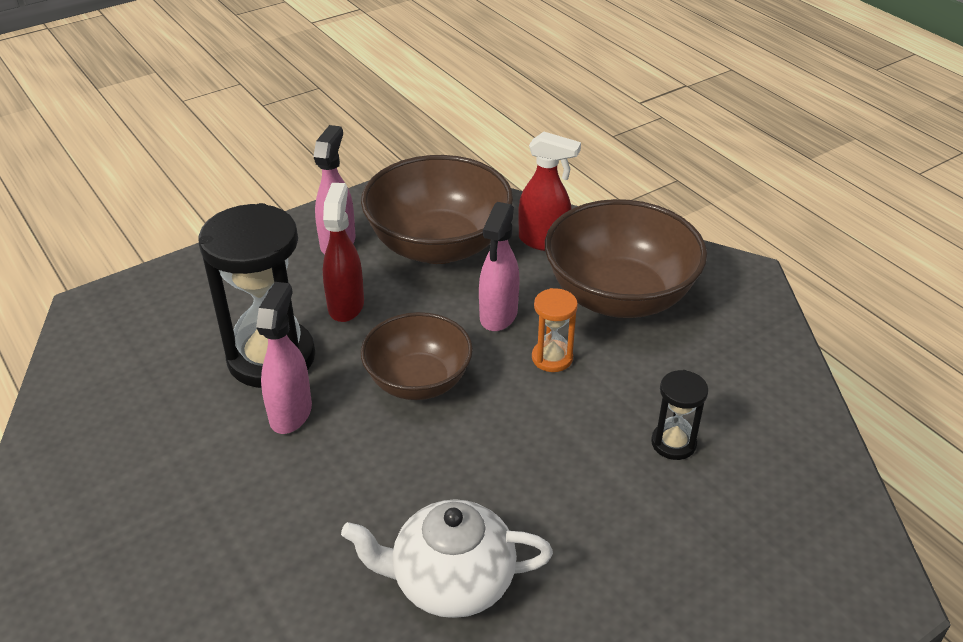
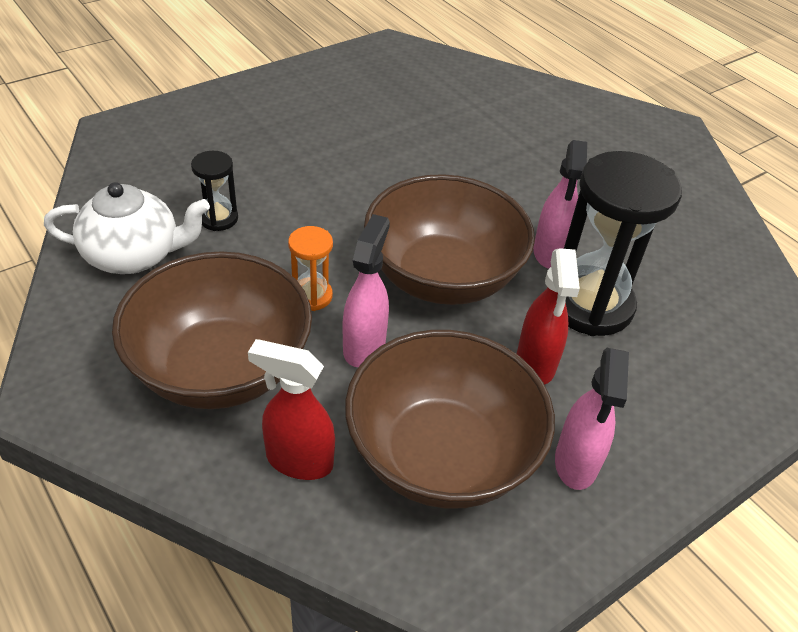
camera: 175 degrees right, 5 degrees up
(418, 381) = (442, 277): brown bowl -> brown bowl, size x1.56
(451, 581) = (401, 145): white teapot -> white teapot (134, 255)

